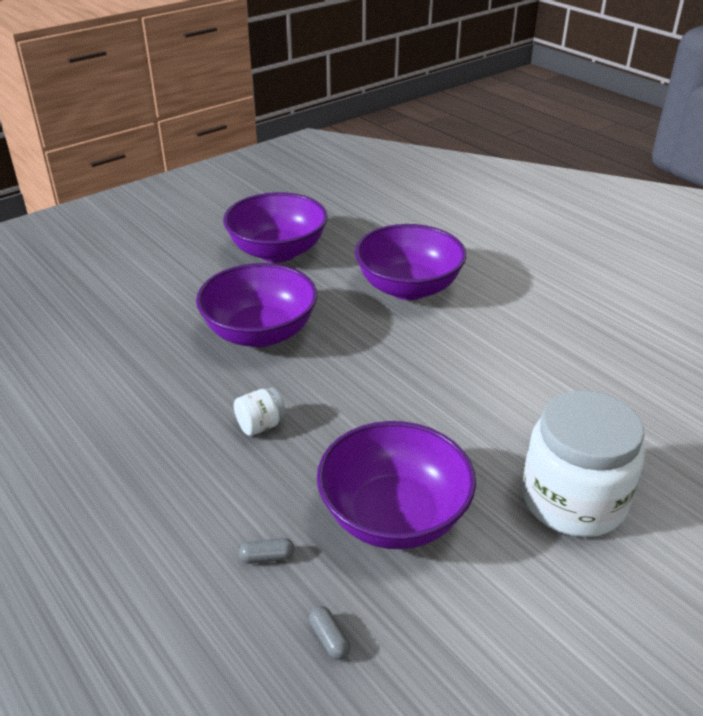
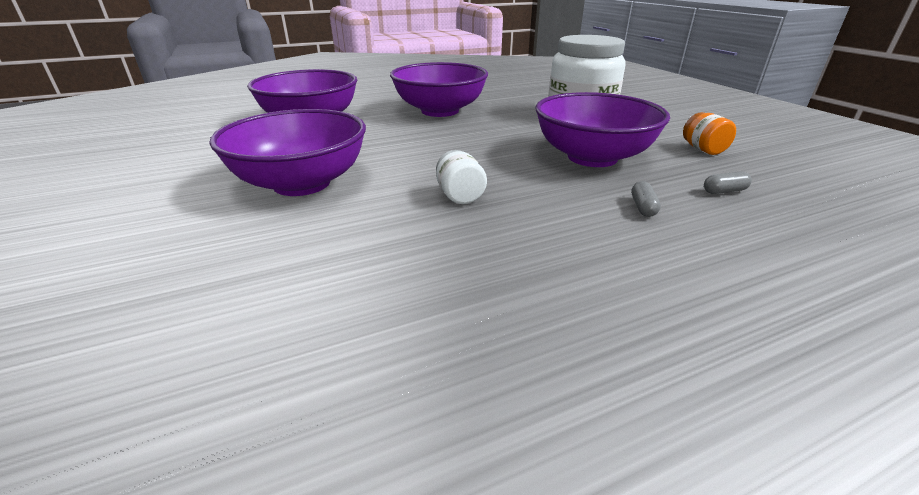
camera: 75 degrees left, 5 degrees down
(277, 251) = (155, 162): purple bowl -> purple bowl (440, 111)
(476, 640) = (703, 149): none -> orange jar

